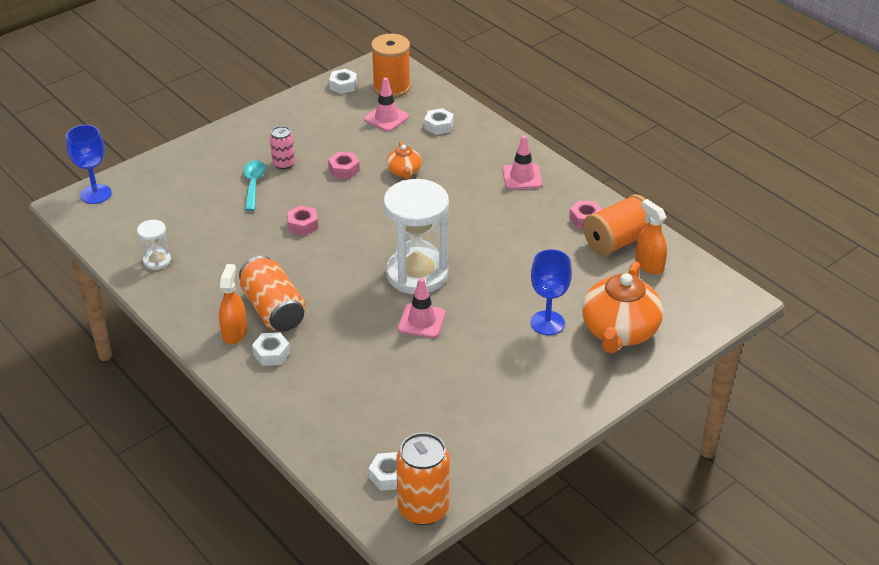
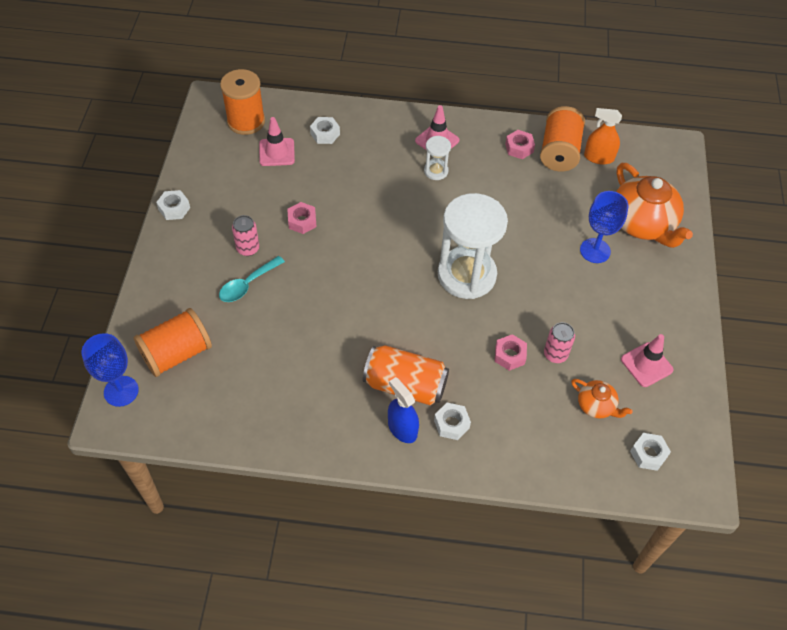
camera: 45 degrees left, 15 degrees up
(155, 195) = (177, 353): none -> orange spool
(157, 261) = (259, 413): white hourglass -> white hourglass (436, 171)
(234, 332) = (402, 428): orange spray bottle -> blue spray bottle
(253, 184) = (247, 284): turquoise spoon -> turquoise spoon turned 90 degrees counterclockwise
(303, 225) = (333, 293): pink nut -> pink nut (509, 355)
(343, 85) = (204, 143): white nut -> white nut (174, 208)
(404, 172) = (349, 192): orange teapot -> orange teapot (596, 406)
(411, 366) = (555, 354): none -> pink can
(422, 321) = (517, 312): pink traffic cone -> pink traffic cone (646, 364)
(423, 509) = (698, 460): orange can -> none

